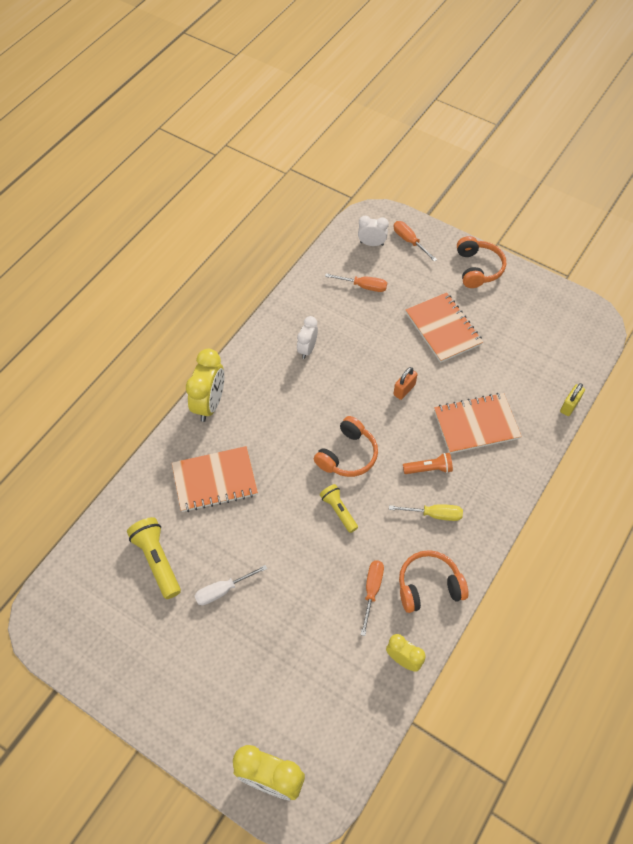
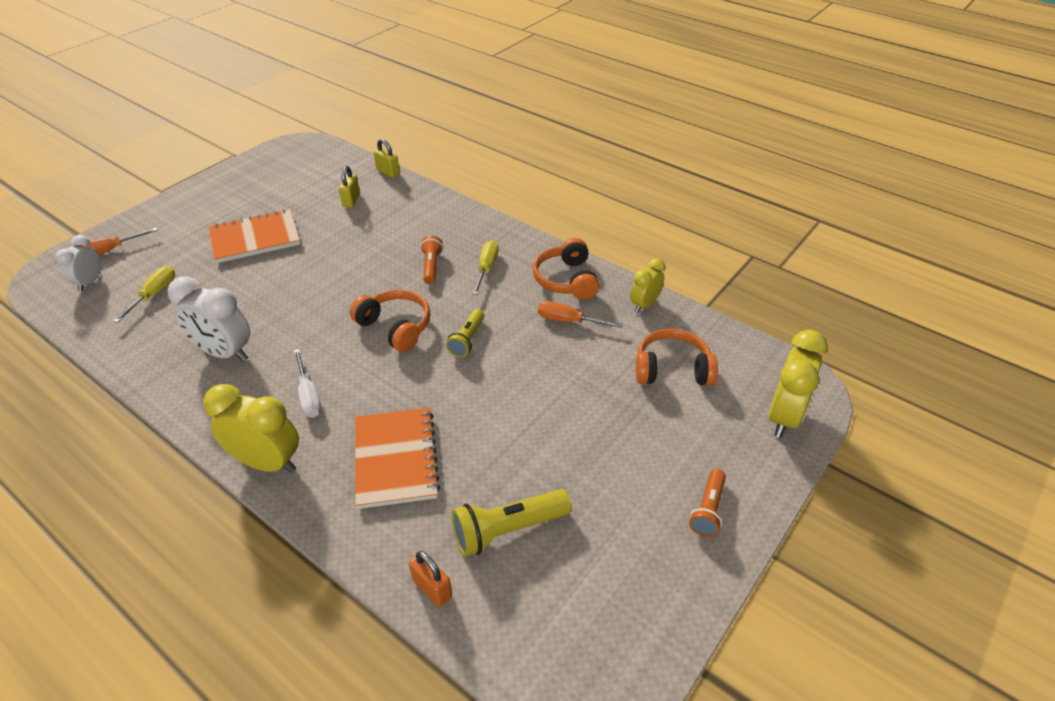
camera: 85 degrees left, 15 degrees down
(174, 702) = (708, 510): none -> orange flashlight
(223, 590) = (558, 454): white screwdriver -> white screwdriver (309, 395)
(307, 349) = (224, 353): white clock -> white clock, size x1.65
(338, 511) = (467, 340): yellow flashlight -> yellow flashlight turned 45 degrees counterclockwise
(363, 286) = (154, 295): orange screwdriver -> yellow screwdriver
(404, 390) = (324, 275): orange padlock -> orange padlock (432, 588)
(476, 424) = (388, 229): orange notebook -> none
(477, 268) = (187, 206): orange headphones -> orange headphones (672, 369)
(514, 385) = (351, 200): none -> yellow padlock

